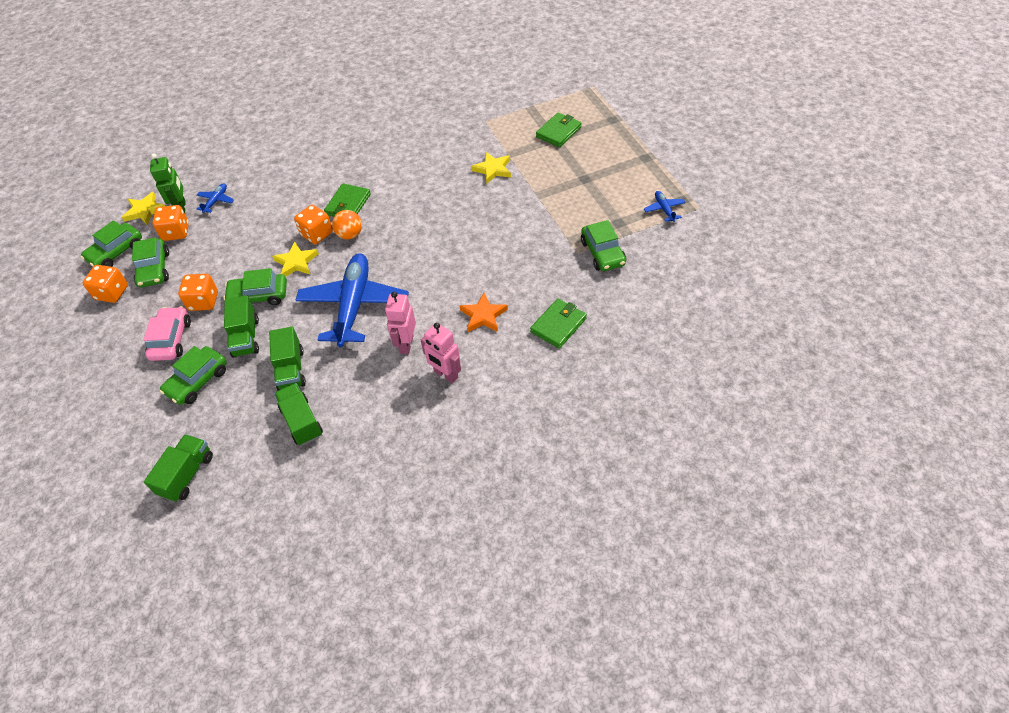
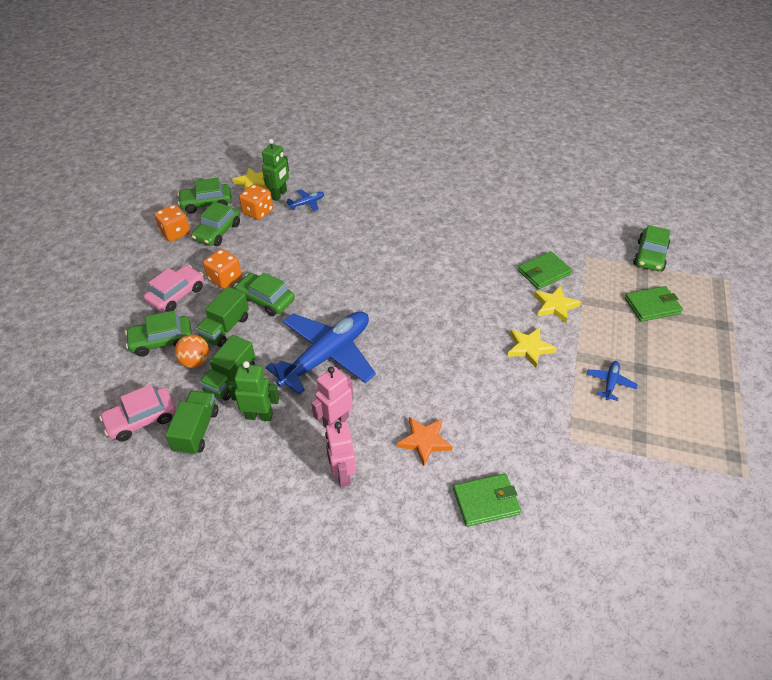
camera: 35 degrees right, 5 degrees down
(187, 475) = (84, 413): green truck -> none
(245, 445) = (141, 419): none -> pink car
(296, 262) = (317, 289): yellow star -> yellow star (529, 348)
(317, 234) = (354, 275): orange dice -> none
(342, 379) = (259, 416): none -> green robot
(348, 204) = (401, 264): green wallet -> green wallet (544, 272)
(350, 235) = (379, 291): orange ball -> orange ball (195, 361)
(602, 253) = (595, 457): green car -> green car (650, 256)
(664, 209) = (703, 453): blue plane -> blue plane (610, 383)

